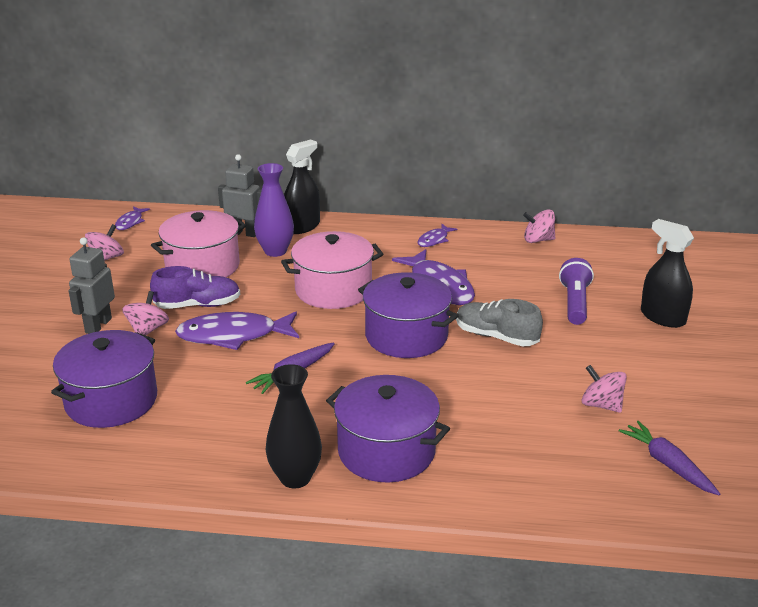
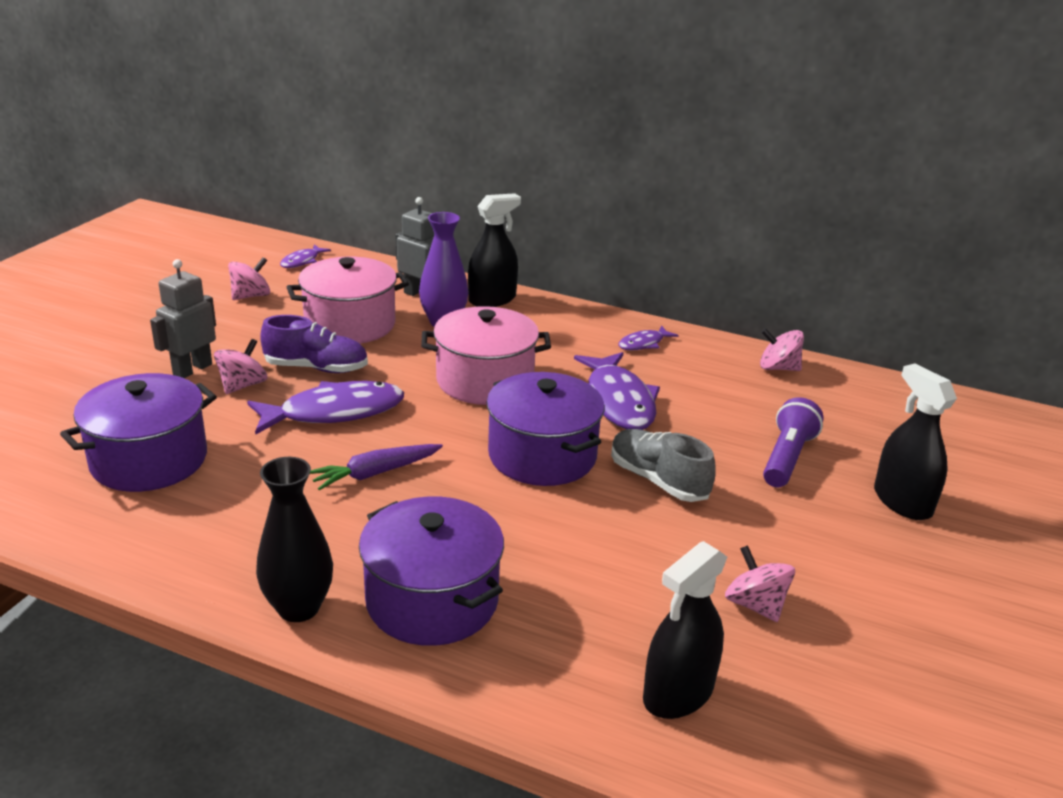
camera: 15 degrees right, 0 degrees up
(233, 336) = (334, 412): purple fish -> purple fish turned 150 degrees clockwise
(580, 471) = (678, 693): none -> black spray bottle
(667, 464) = (810, 715): purple carrot -> none

